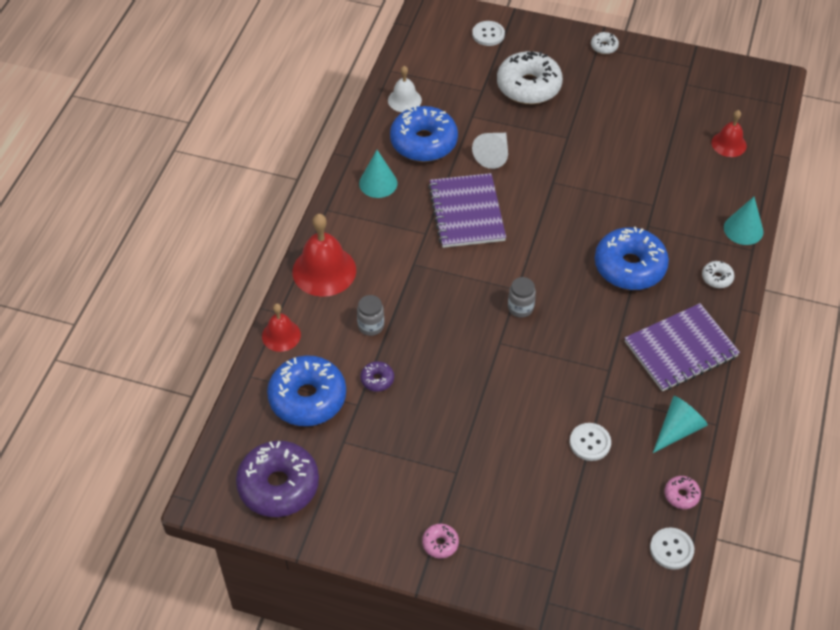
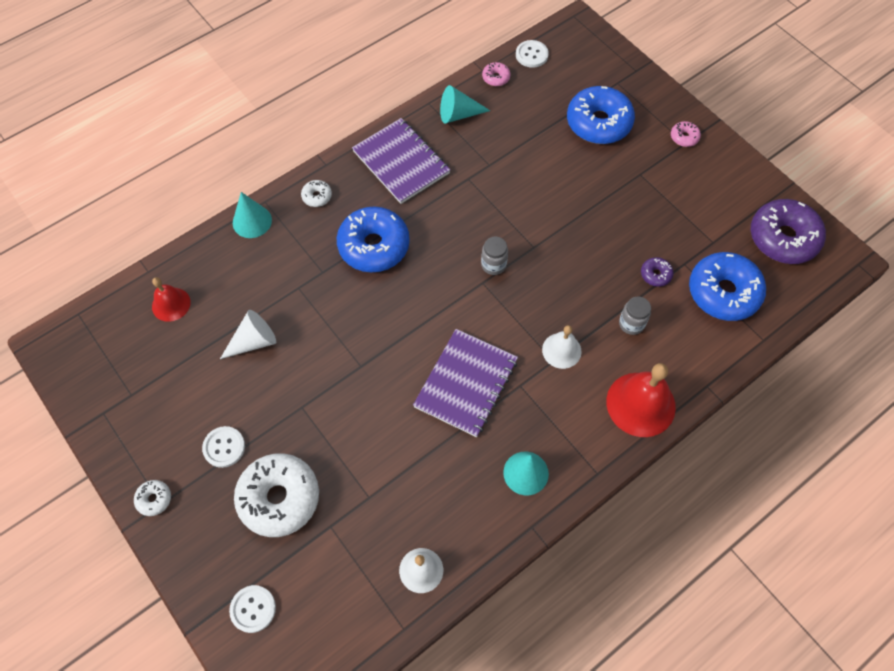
camera: 145 degrees left, 10 degrees up
(281, 335) = (716, 362): red bell -> none
(413, 274) = (561, 350): none -> white bell
(423, 142) = (444, 495): blue donut -> blue donut (598, 123)
(493, 154) = (388, 433): white cone -> white cone (253, 341)
(590, 442) = (527, 140): white button -> white button (224, 447)
(680, 349) = (401, 162): purple notebook -> purple notebook turned 45 degrees clockwise

